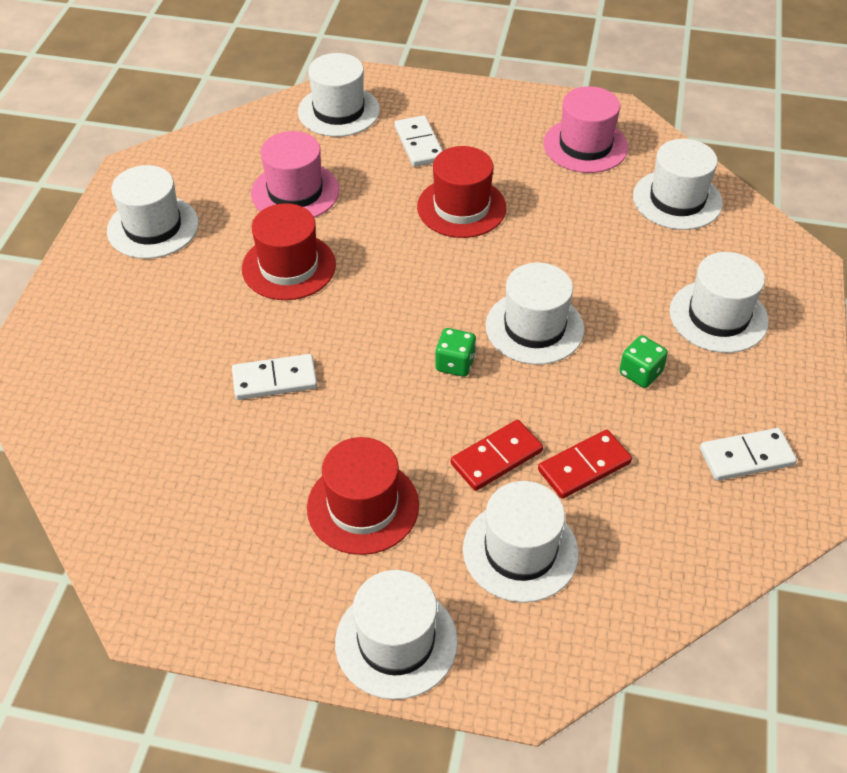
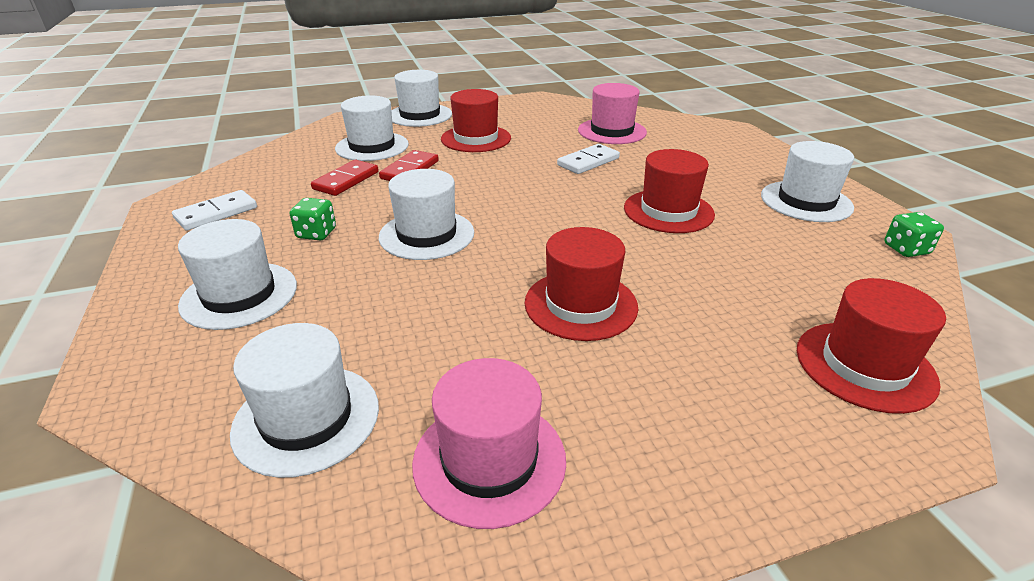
camera: 150 degrees right, 15 degrees down
(295, 192) = (753, 261): pink hat -> pink hat (612, 131)
(338, 111) = (864, 365): white hat -> red hat
(419, 144) = (712, 361): white domino -> none
(455, 364) = (475, 199): green dice -> green dice (906, 249)

